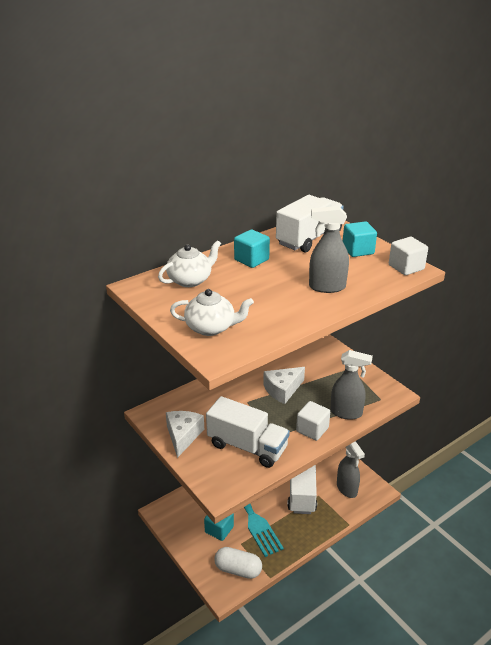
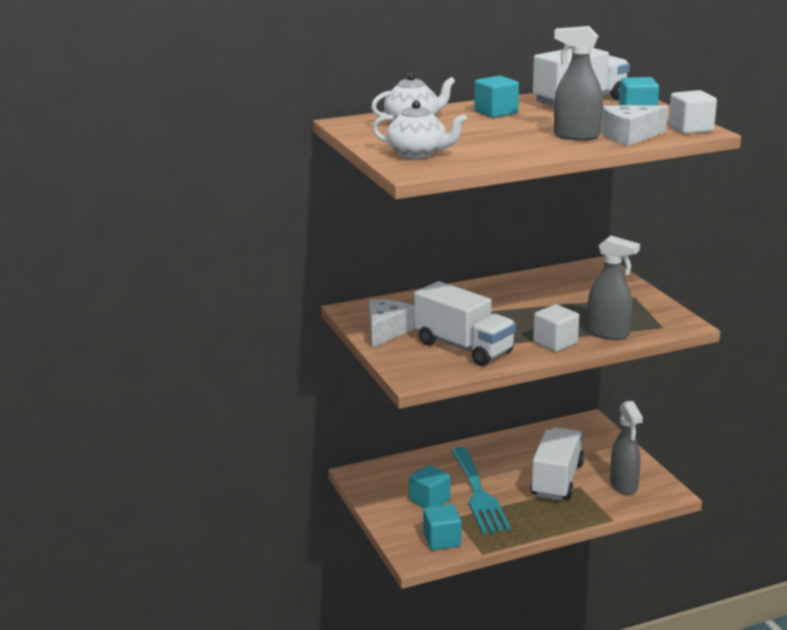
camera: 15 degrees right, 10 degrees down
(238, 569) = (442, 540): white capsule -> turquoise cube
(282, 390) = (532, 307): white cheese -> white cheese (629, 136)

